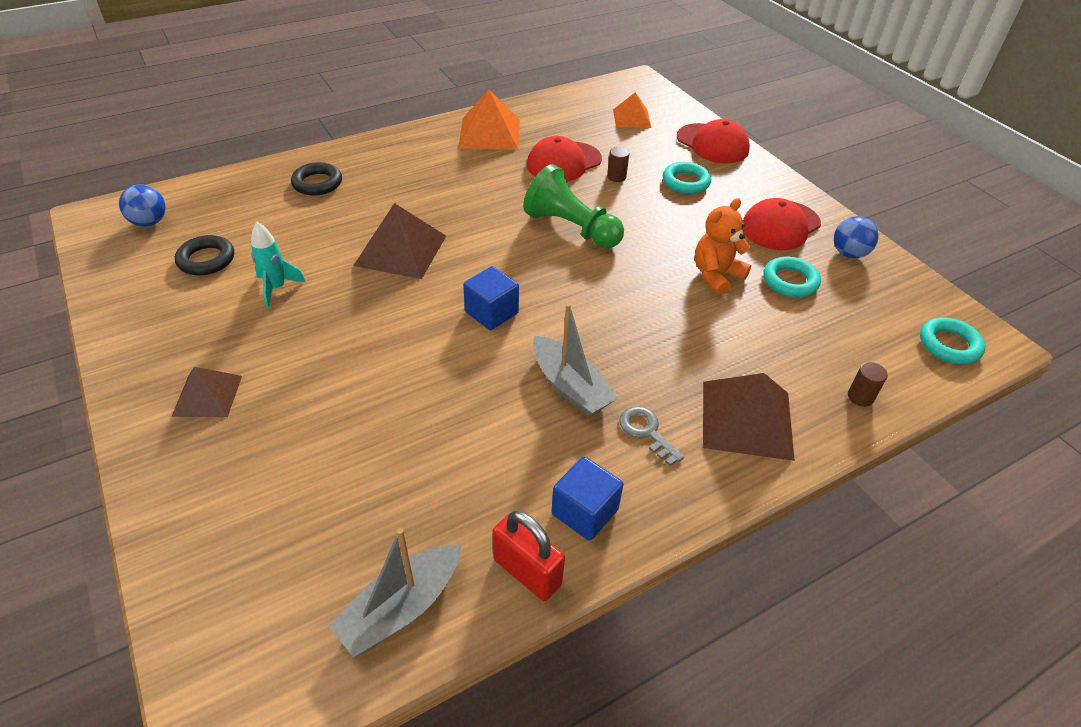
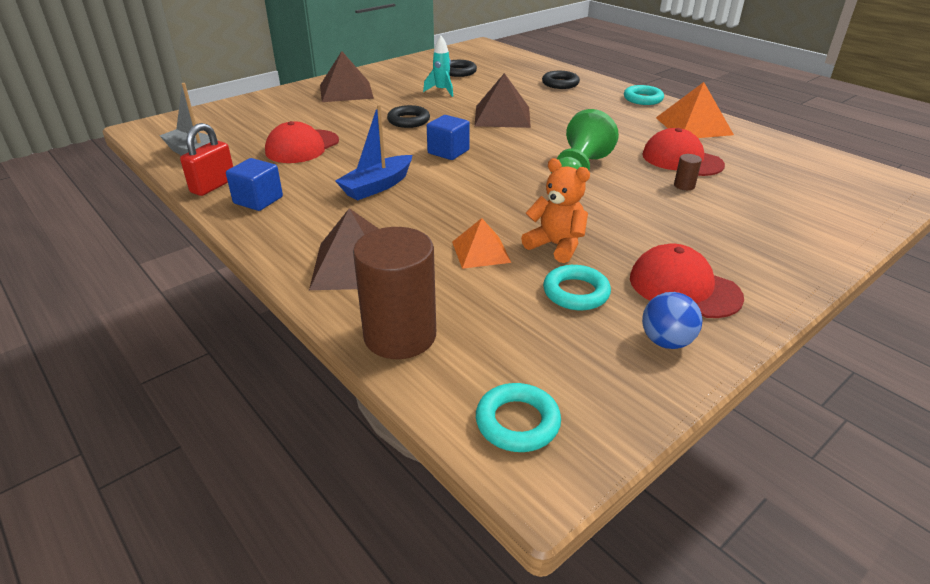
camera: 80 degrees right, 10 degrees down
(149, 222) = (484, 55): blue ball -> none
(207, 395) = (346, 91): brown pyramid -> brown pyramid, size x1.60
(374, 336) = (408, 121): none -> black ring
(570, 386) = (377, 186): grey boat -> blue boat
(631, 118) = (813, 187): orange pyramid -> orange pyramid (480, 252)
(646, 432) = (334, 219): grey key -> none
(686, 182) = (715, 223): turquoise ring -> turquoise ring (643, 99)
(712, 144) = (821, 238): red cap -> red cap (302, 147)
(860, 397) = (400, 335): brown cylinder -> brown cylinder, size x2.50

